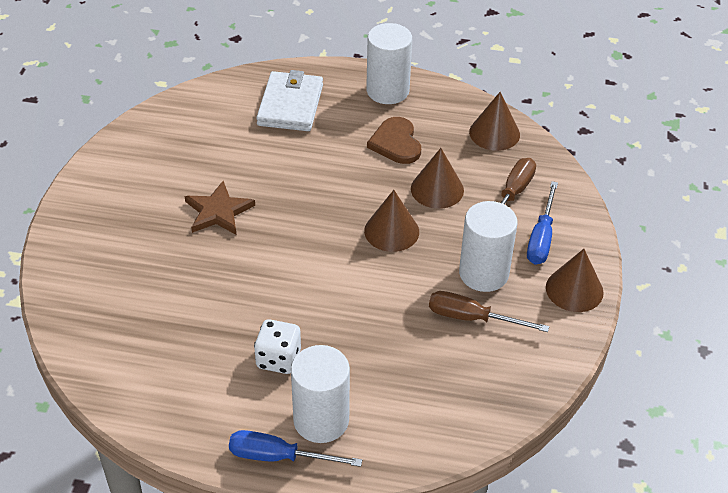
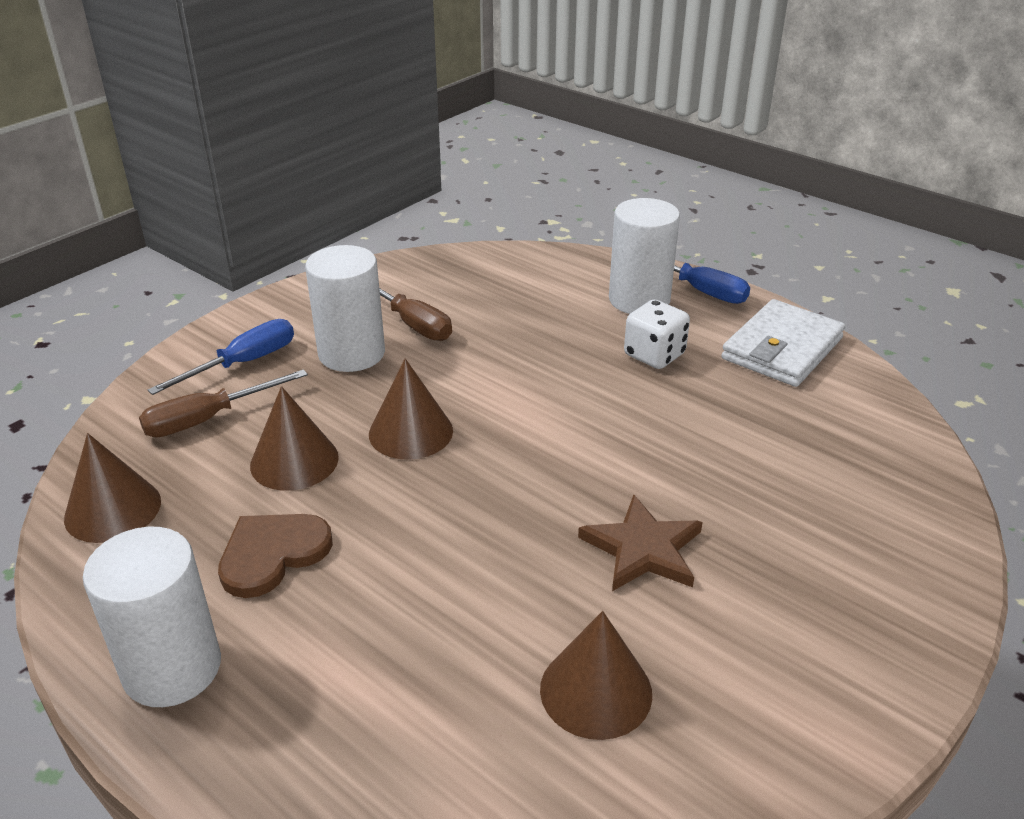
camera: 150 degrees left, 10 degrees down
(290, 105) = (380, 718): white wallet -> white wallet (782, 348)
(396, 143) = (272, 554): brown heart -> brown heart turned 150 degrees counterclockwise
(574, 289) = (277, 311): brown cone -> brown cone (596, 691)

